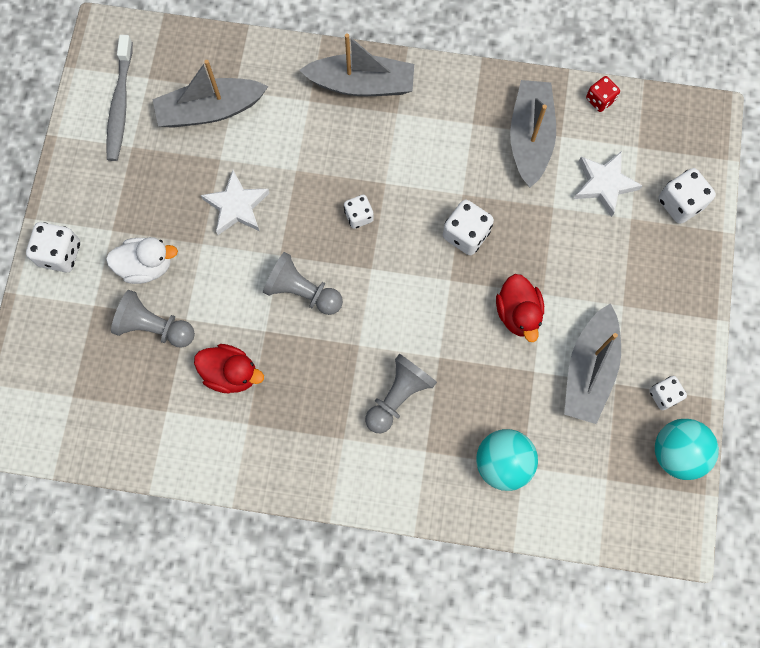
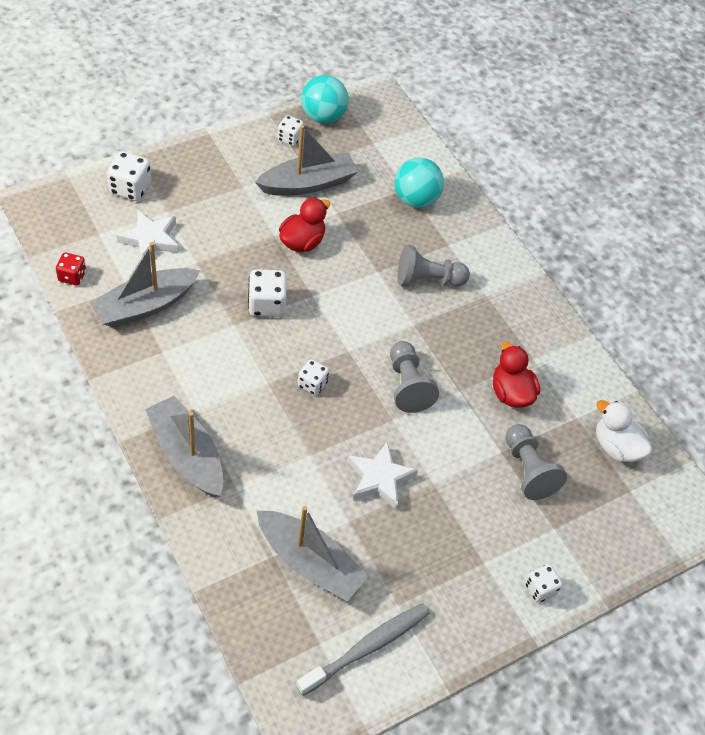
camera: 135 degrees left, 20 degrees down
(60, 254) = (540, 589): white dice -> white dice, size x0.64
(146, 266) = (488, 511): white duck -> white duck (616, 447)

